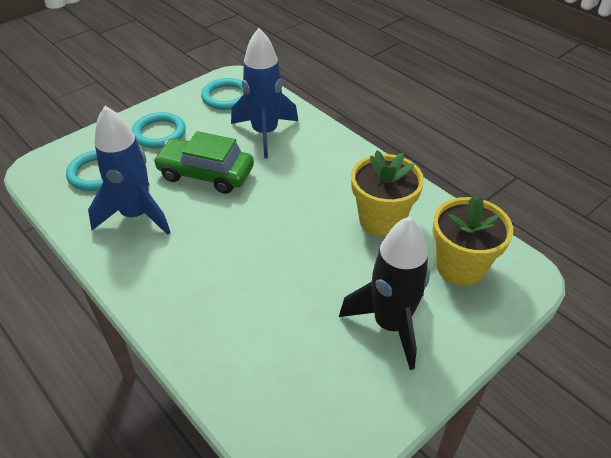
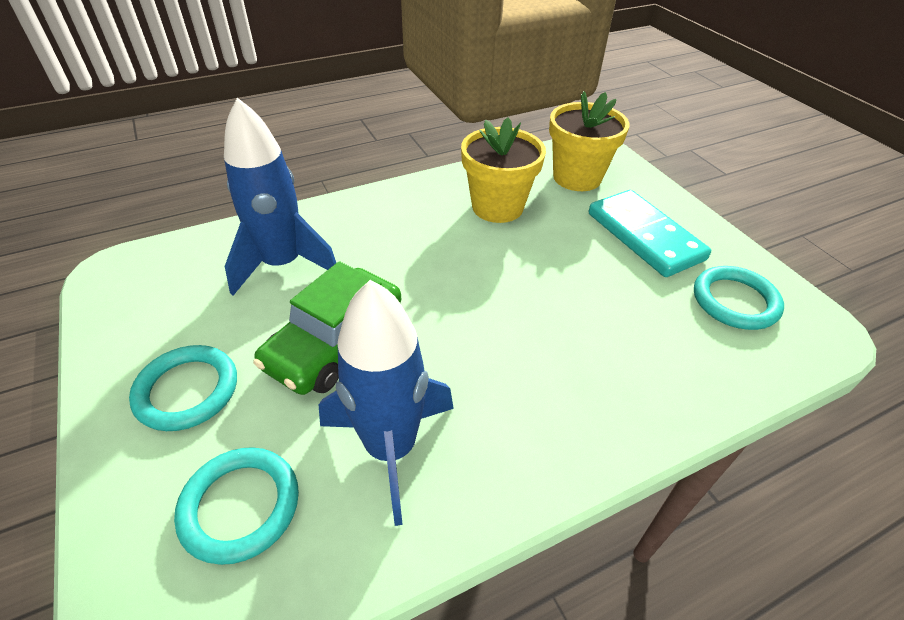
camera: 75 degrees left, 0 degrees up
(226, 97) = (158, 289): turquoise ring -> turquoise ring (735, 301)
(390, 325) = (644, 236): black rocket -> turquoise domino

